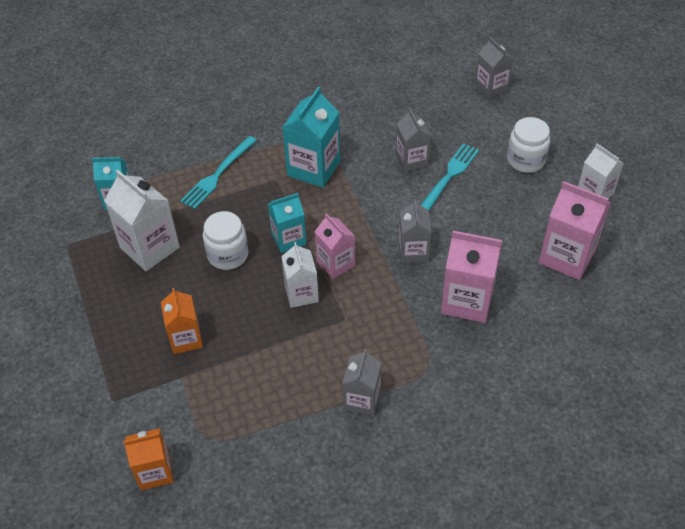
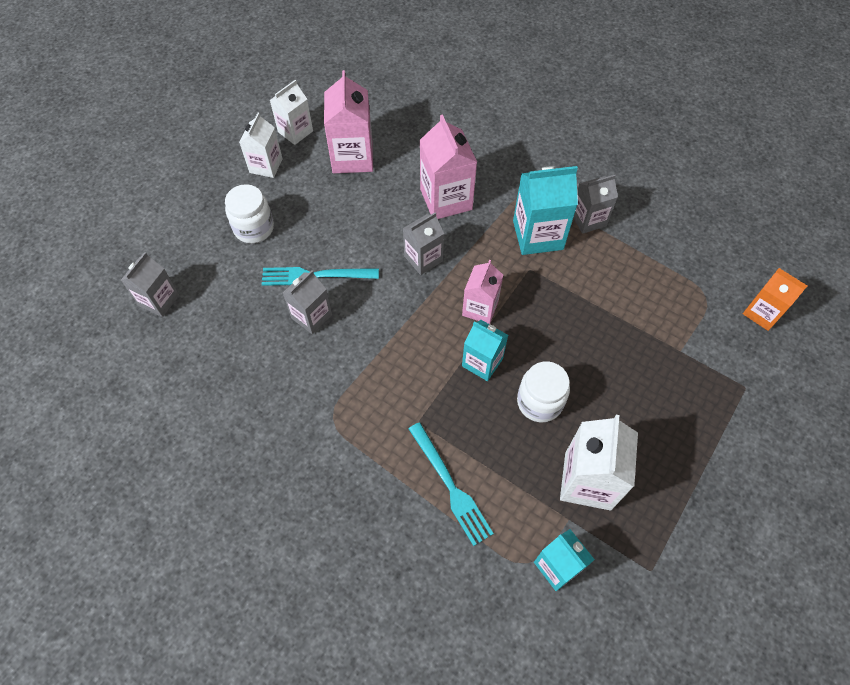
camera: 125 degrees left, 10 degrees up
(186, 339) = (647, 373): orange carton -> none
(218, 174) = (450, 486): turquoise fork -> turquoise fork turned 60 degrees clockwise
(301, 293) = (531, 315): white carton -> white carton (295, 131)
(313, 168) = (379, 396): turquoise carton -> turquoise carton (538, 235)

